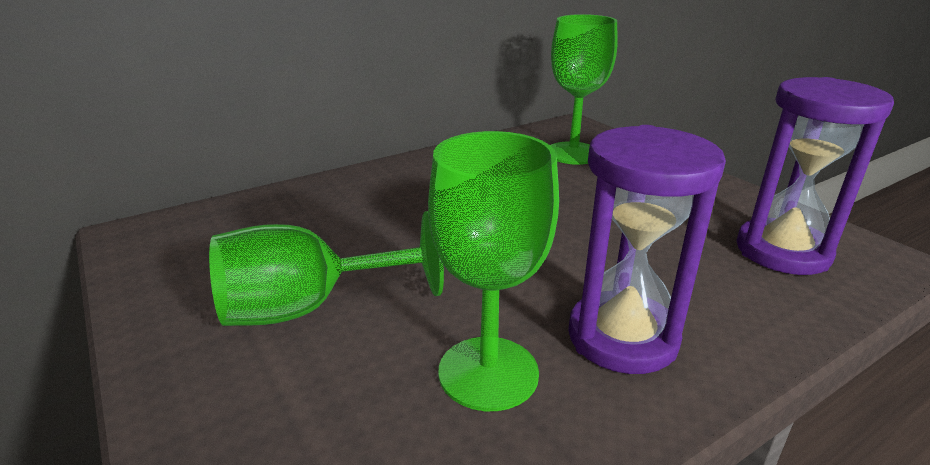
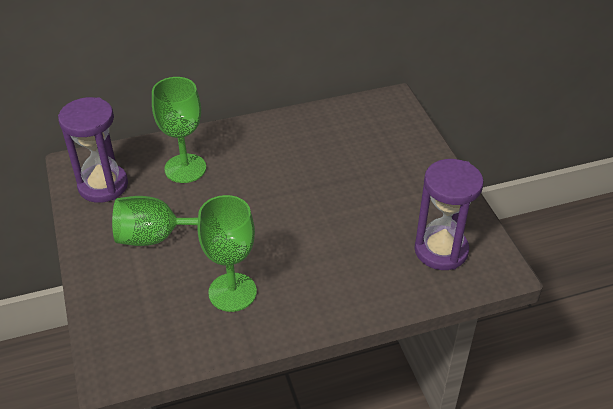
camera: 15 degrees right, 15 degrees up
(573, 153) = (371, 135): green goblet -> green goblet (185, 168)
(622, 337) = (307, 287): purple hourglass -> purple hourglass (103, 186)

